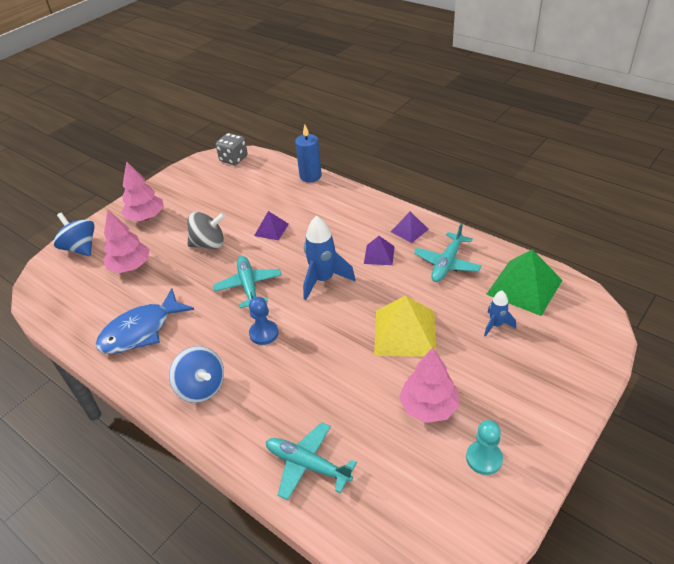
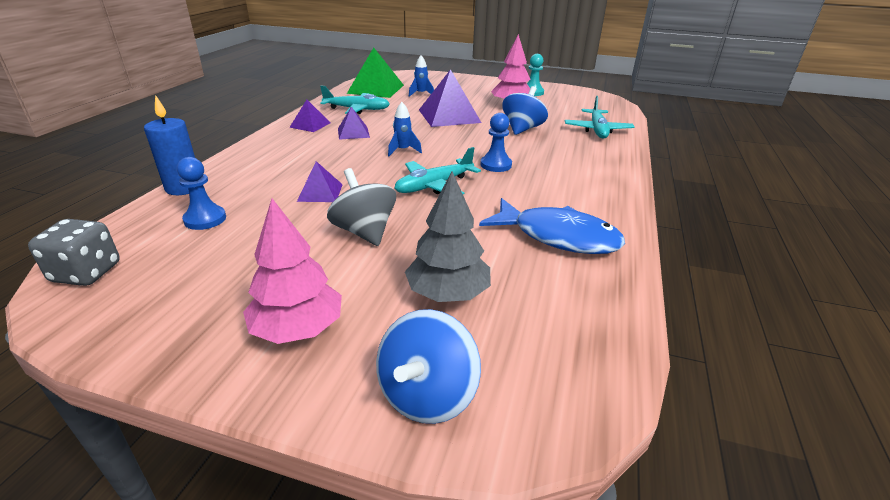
camera: 115 degrees left, 10 degrees down
(130, 266) = (448, 294): pink tree -> grey tree
(201, 387) = (586, 180): blue spinning top -> blue spinning top (522, 129)
(263, 186) = (205, 219): none -> blue pawn
(323, 280) = (403, 150): blue rocket -> blue rocket, size x0.55
(405, 333) = (449, 116): yellow pyramid -> purple pyramid

